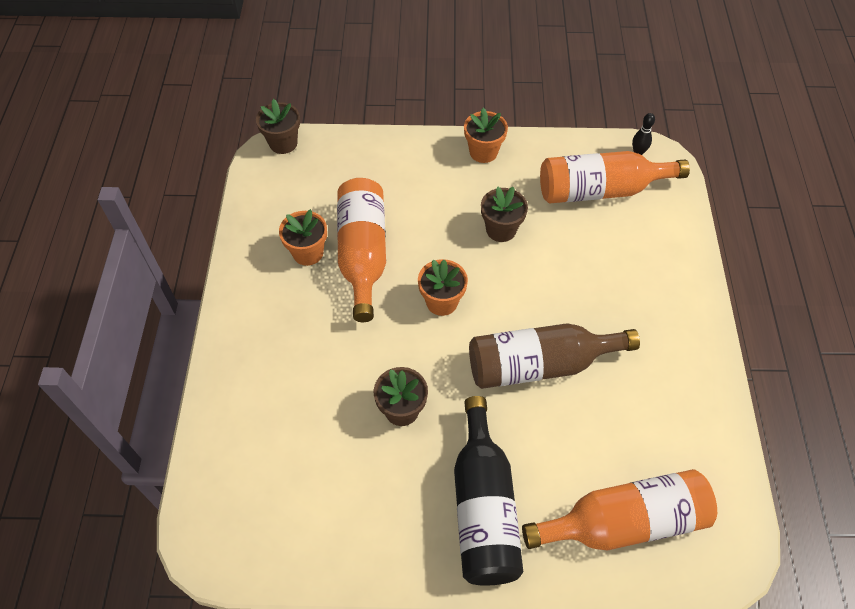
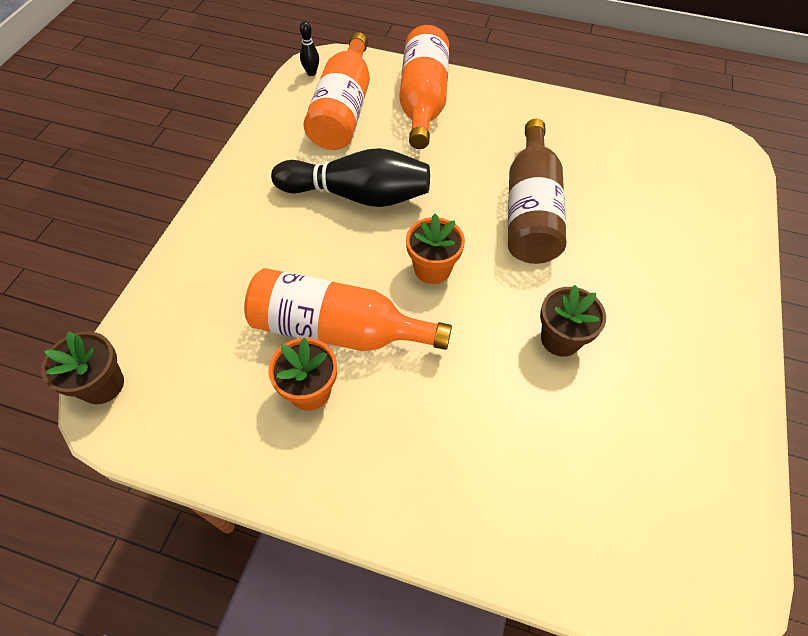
camera: 75 degrees left, 0 degrees up
(483, 152) = (245, 181): orange flower pot -> none
(483, 507) = (678, 295): black bottle -> none
(501, 230) = (358, 195): brown flower pot -> black bowling pin
(624, 522) = (696, 199): orange bottle -> orange bottle (423, 101)

